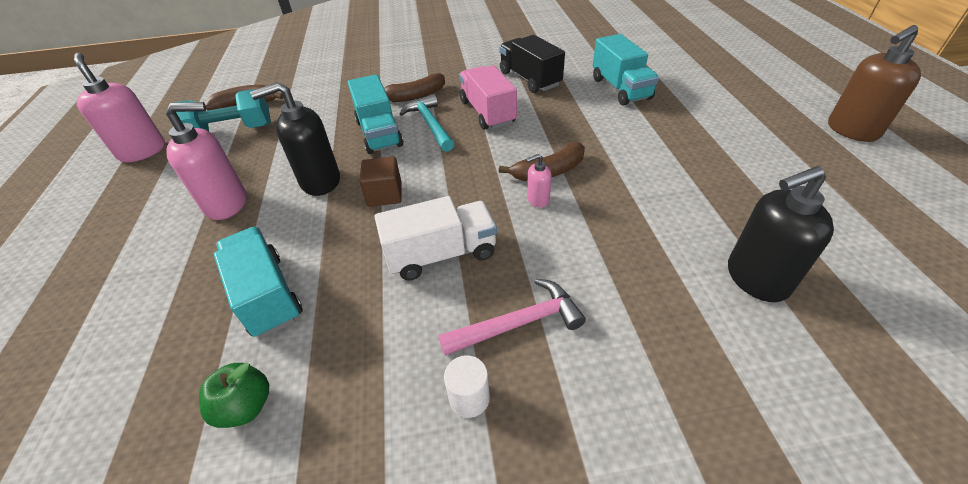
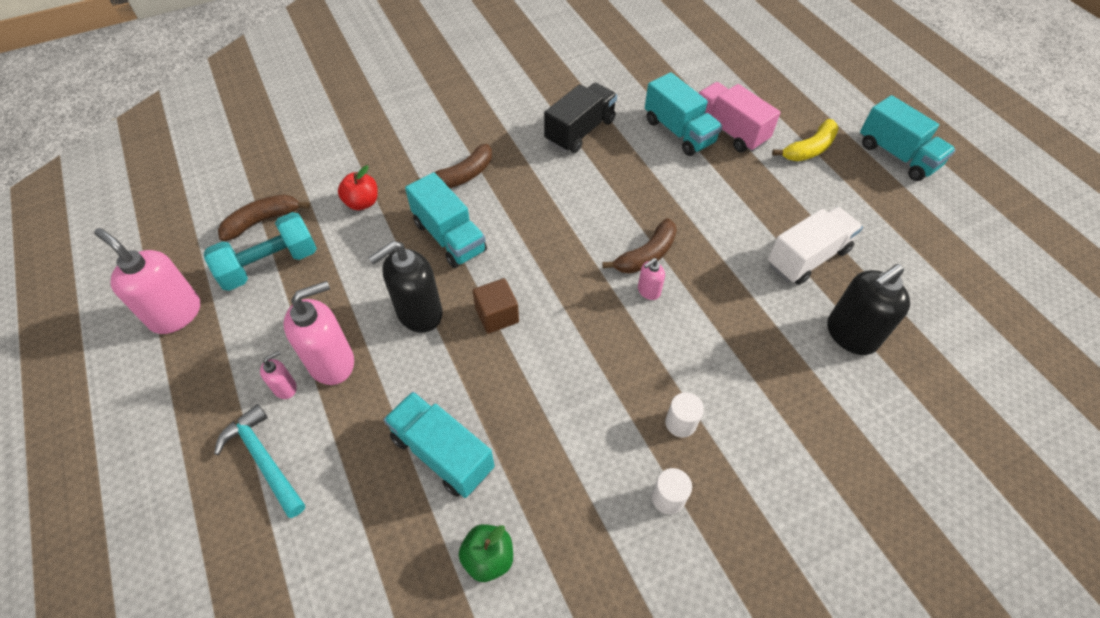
camera: 20 degrees left, 10 degrees up
(178, 215) = (285, 388): none -> pink soap dispenser
(326, 103) = (362, 203): none -> red apple
(430, 124) = (500, 214): turquoise hammer -> turquoise hammer (264, 459)
(441, 254) = (585, 371): white truck -> white truck (807, 257)
(487, 112) = (554, 187): pink truck -> pink truck (729, 130)
(518, 323) = (680, 423): pink hammer -> white cylinder
(530, 79) = (580, 131): black truck -> black truck turned 90 degrees clockwise
(751, 114) = (809, 149): none -> yellow banana
(852, 130) = (897, 155): brown soap dispenser -> turquoise truck

